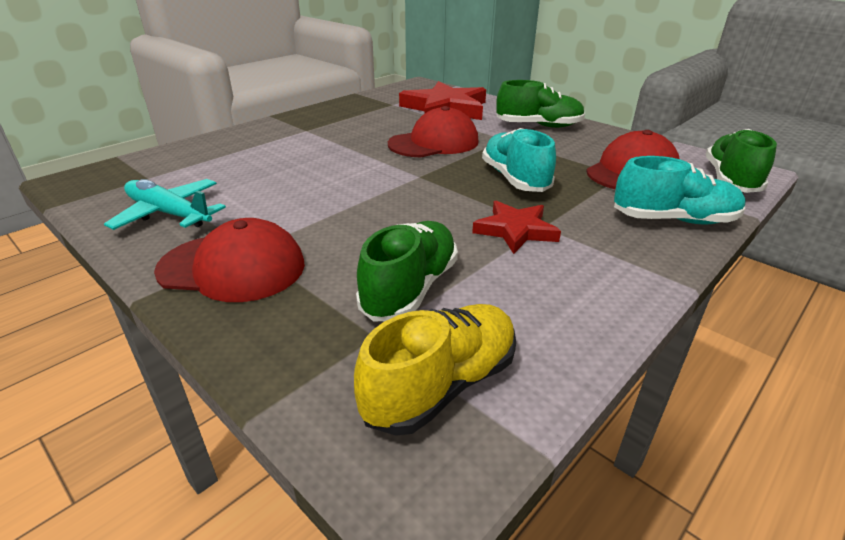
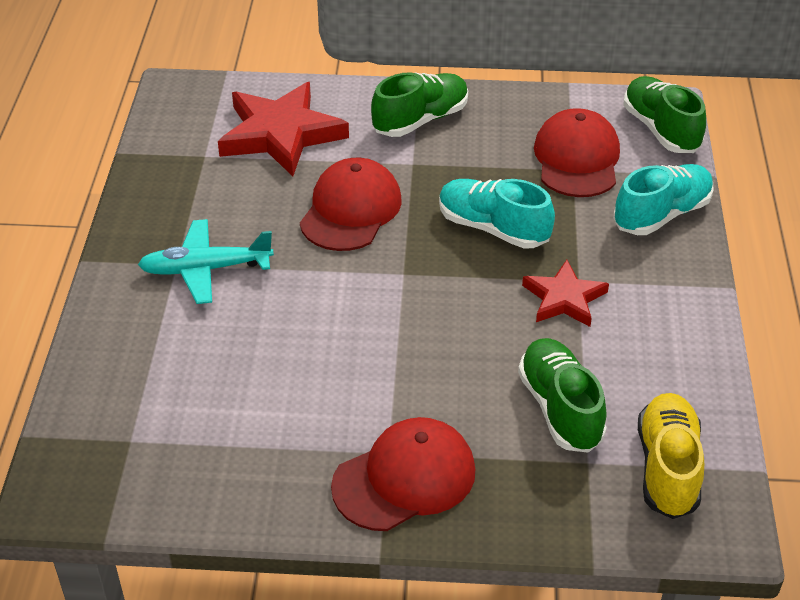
camera: 40 degrees left, 10 degrees up
(169, 214) = (247, 466): turquoise plane -> turquoise plane (206, 269)

